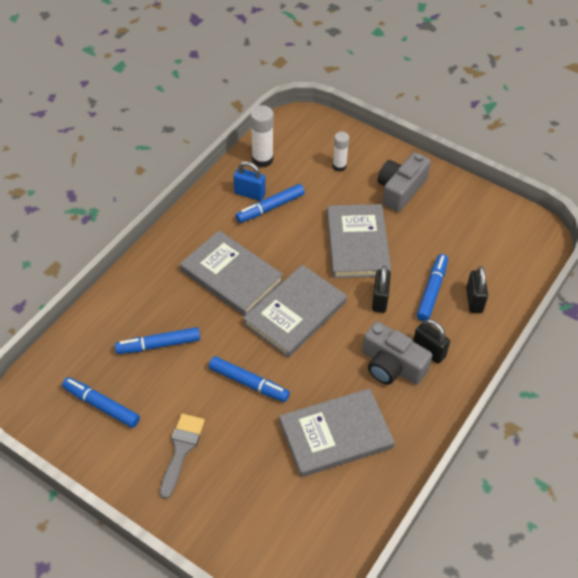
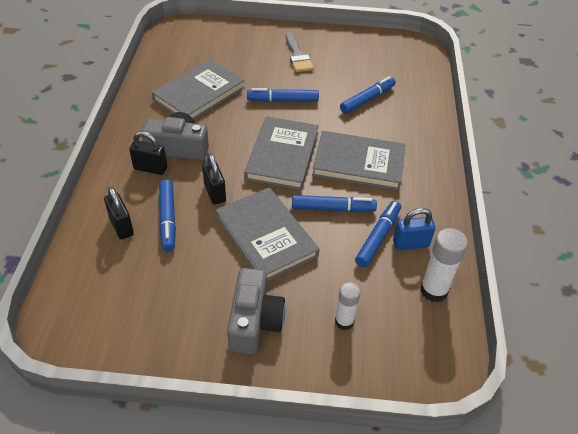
camera: 150 degrees right, 5 degrees down
(102, 406) = (369, 58): blue marker -> blue marker (332, 208)

